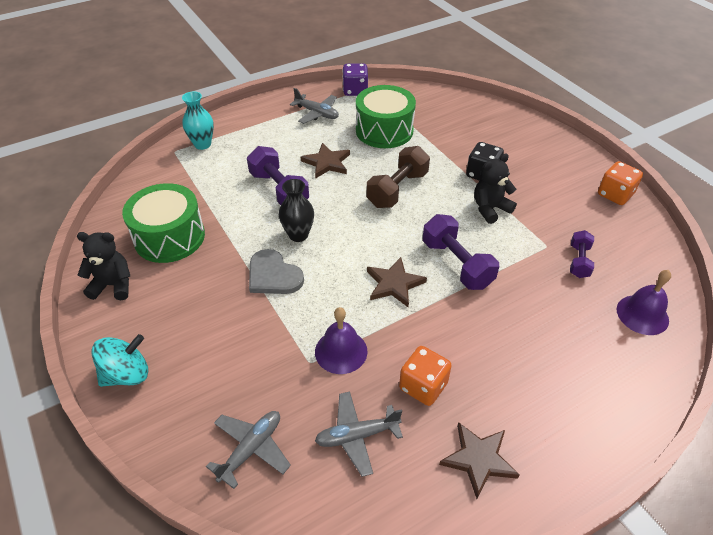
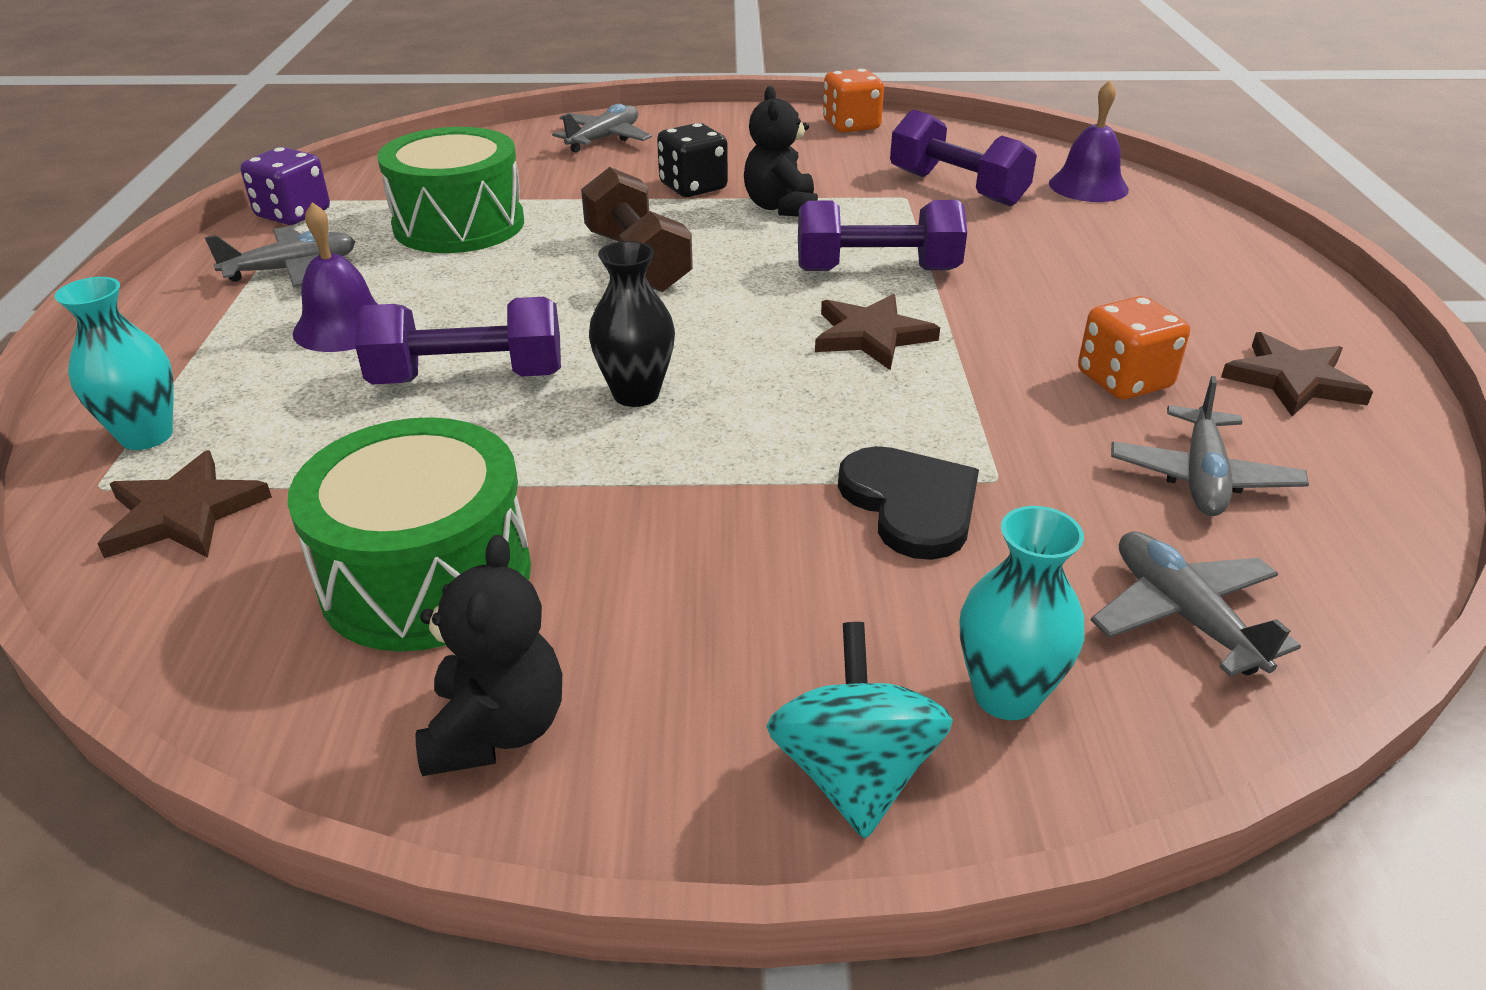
camera: 60 degrees left, 10 degrees down
(113, 285) = (496, 729): black teddy bear -> black teddy bear turned 150 degrees clockwise
(179, 403) = (1006, 695): none -> turquoise vase
(273, 275) = (722, 456): grey heart -> none
(276, 340) = (911, 504): none -> black heart
(327, 163) = (463, 303): brown star -> brown star (183, 513)
(341, 351) = (993, 436): purple bell -> purple bell (343, 327)
(503, 127) = (604, 139): none -> grey plane
(579, 261) = (957, 188): purple dumbbell -> purple dumbbell, size x1.68

